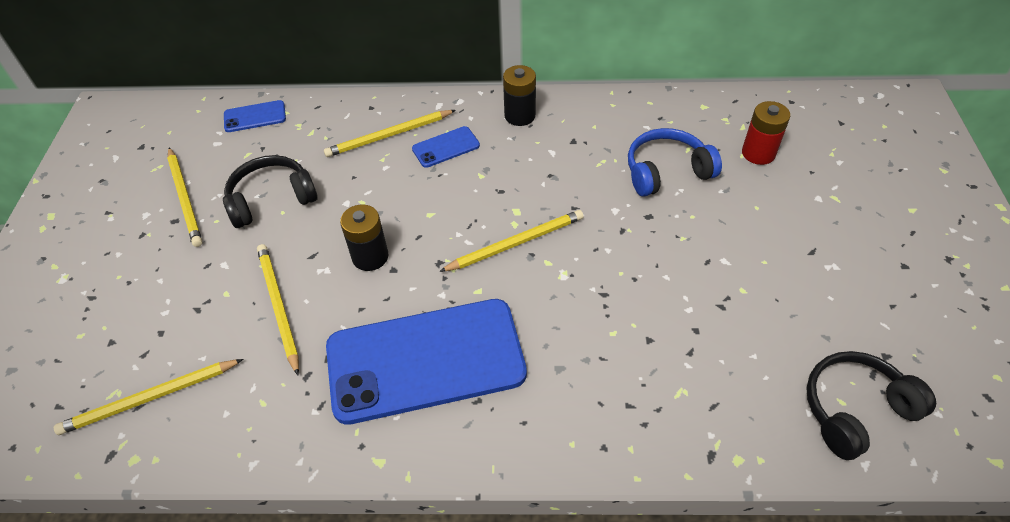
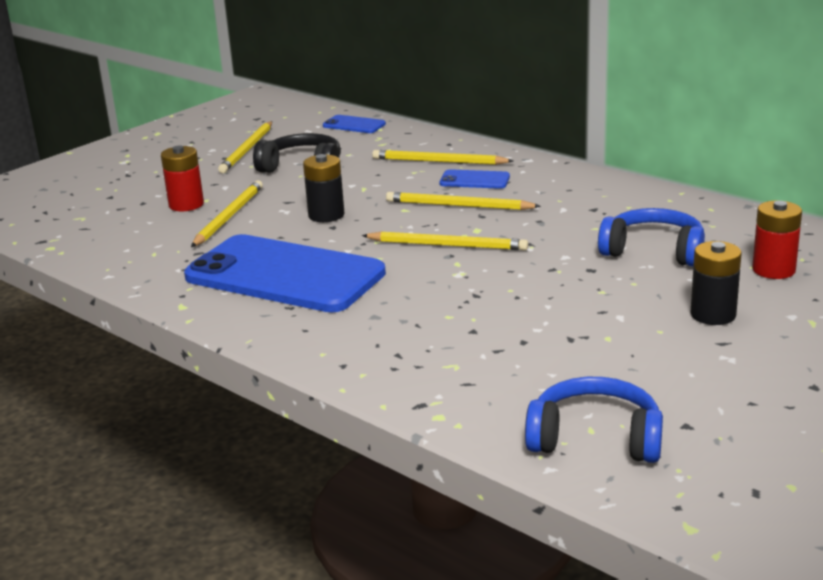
camera: 40 degrees right, 25 degrees down
(150, 398) = (95, 227): yellow pencil -> yellow pencil (458, 205)
(213, 311) = (186, 205): none -> red battery
(520, 116) = (568, 182): black battery -> black battery (713, 315)
(855, 409) = (595, 438): black headphones -> blue headphones

